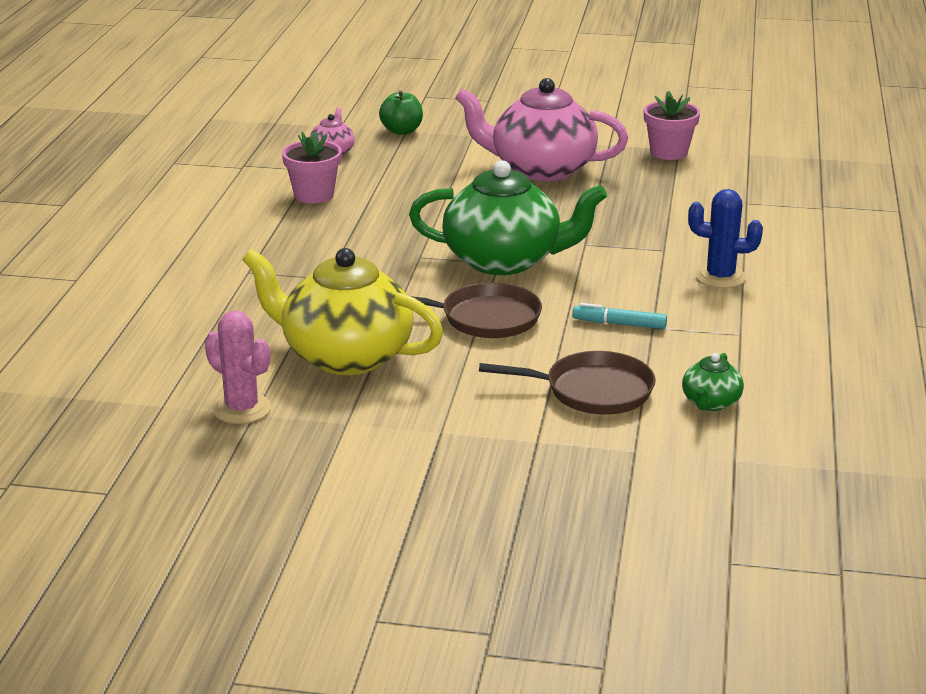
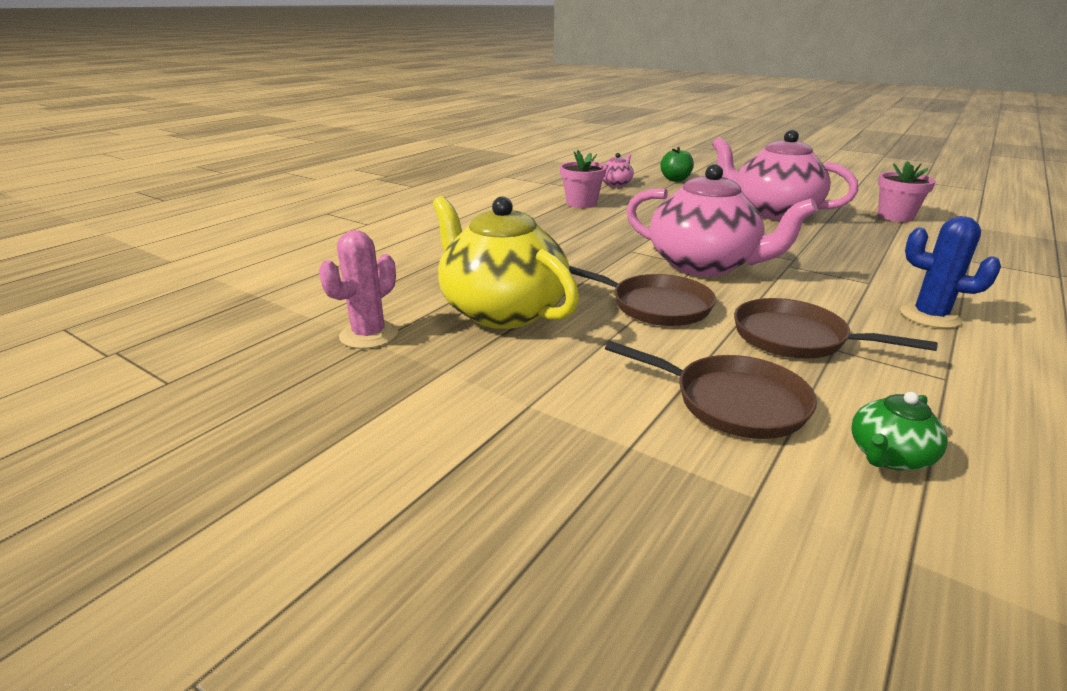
camera: 25 degrees right, 0 degrees up
(242, 409) = (369, 335): pink cactus -> pink cactus turned 60 degrees clockwise
(504, 261) = (704, 265): green teapot -> pink teapot
(619, 324) = (795, 338): turquoise marker -> brown pan

